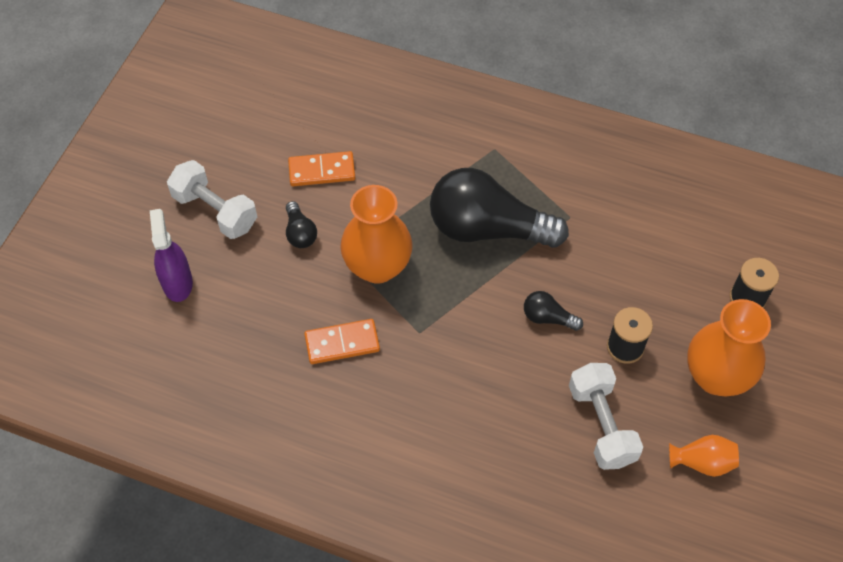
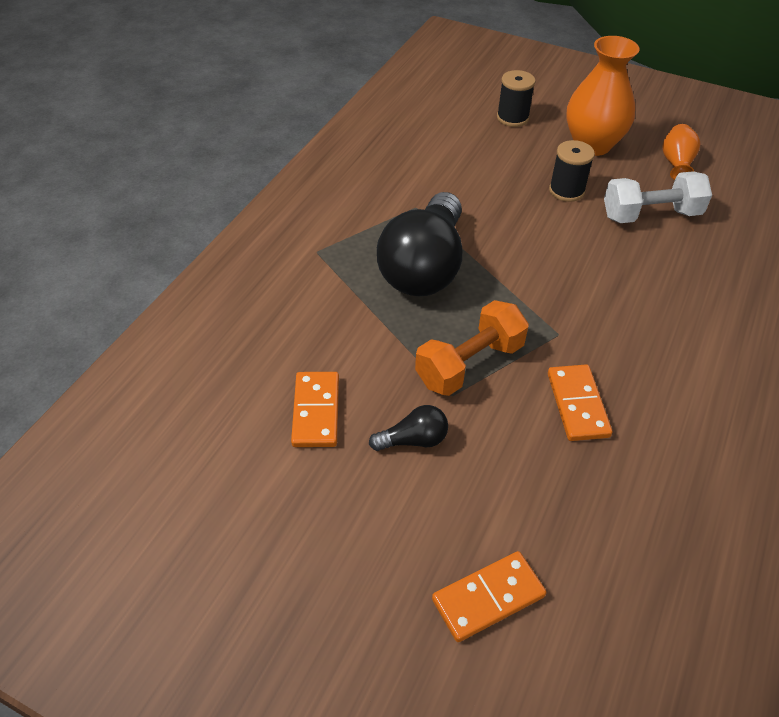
camera: 85 degrees left, 10 degrees down
(177, 283) = (488, 597): purple spray bottle -> orange domino
(215, 211) = (364, 543): white dumbbell -> none
(377, 266) = (469, 364): orange vase -> orange dumbbell
(548, 318) = (536, 235): black light bulb -> none

